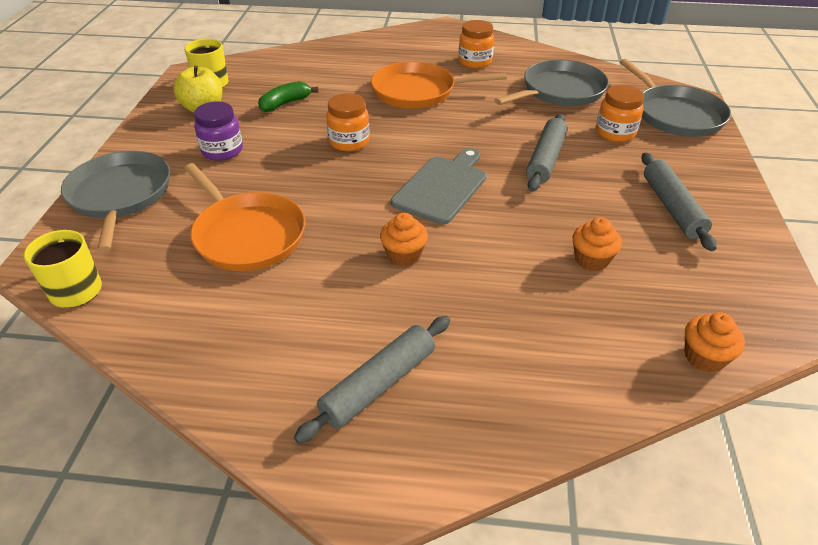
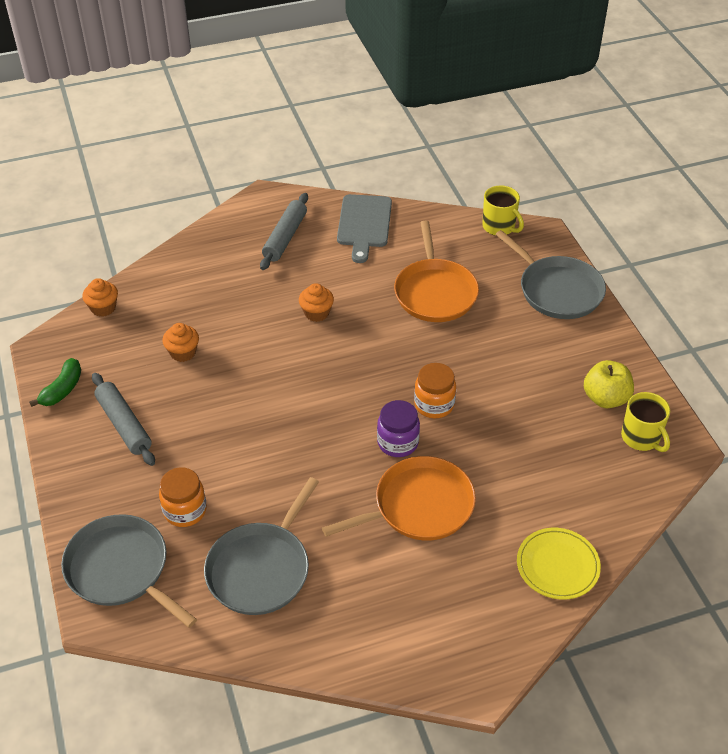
camera: 155 degrees right, 5 degrees up
(222, 151) = (531, 356): purple jar -> purple jar (397, 442)
(247, 235) = (435, 292): orange pan -> orange pan turned 120 degrees counterclockwise
(285, 104) = (537, 434): green banana -> green banana (62, 389)
(350, 49) = (557, 565): none -> yellow plate
(442, 187) = (321, 381): grey cutting board -> grey cutting board (364, 224)
(475, 62) = (386, 596): orange jar -> none
(545, 159) = (245, 446): grey rolling pin -> none

